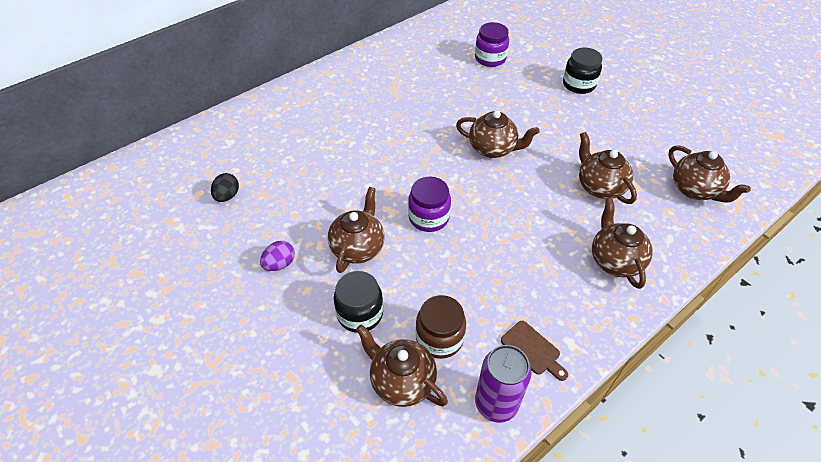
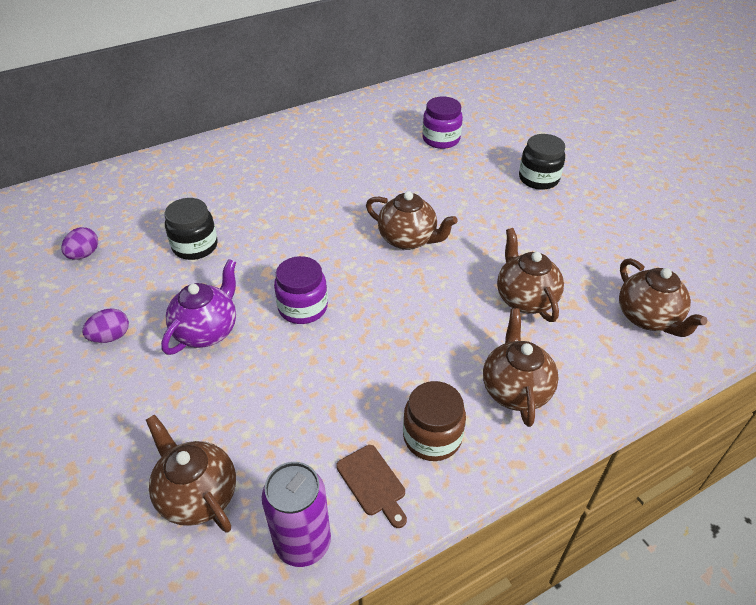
camera: 10 degrees right, 5 degrees down
(227, 196) = (84, 254): black egg -> purple egg
(358, 247) = (207, 330): brown teapot -> purple teapot
(360, 313) = (179, 407): black jar -> black jar (195, 246)
(439, 338) = (263, 450): brown jar -> brown jar (432, 437)

